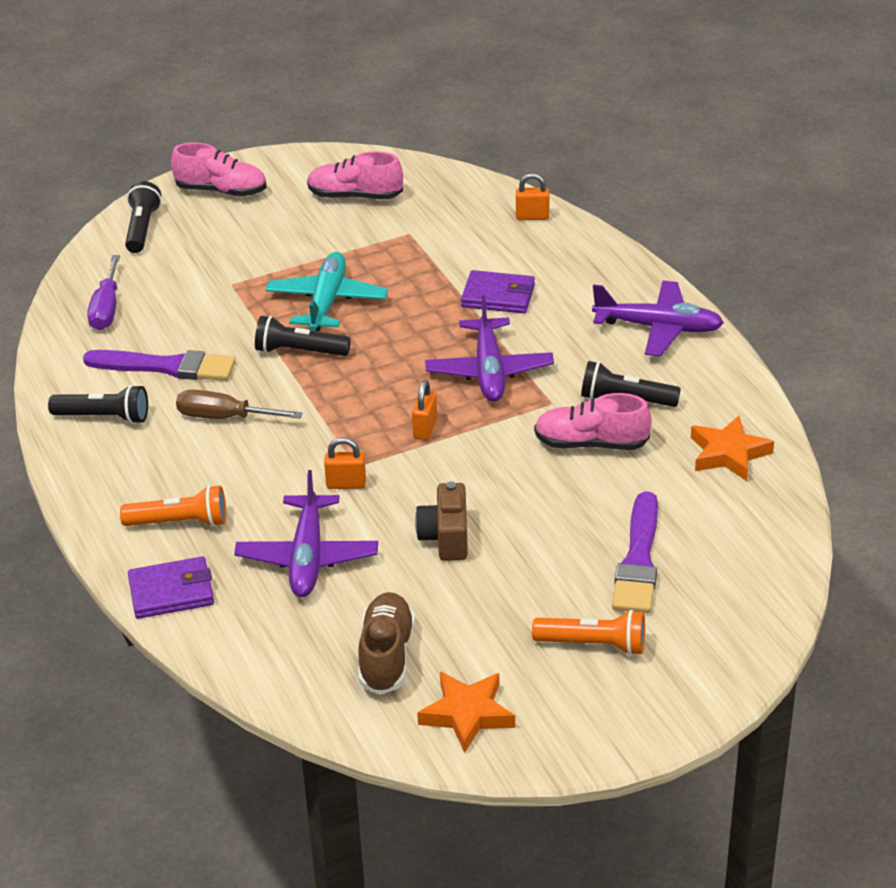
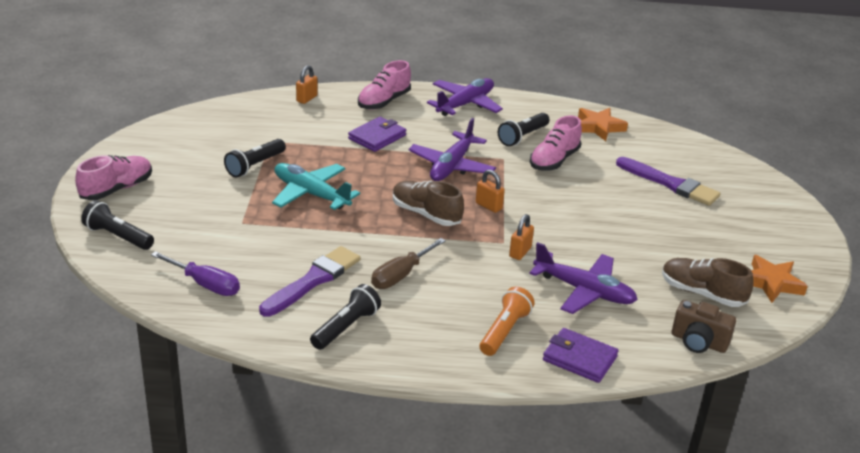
camera: 65 degrees left, 5 degrees down
(171, 592) = (579, 358): purple wallet -> purple wallet turned 75 degrees counterclockwise
(299, 351) = (356, 222): black flashlight -> black flashlight (255, 166)
(355, 196) = (199, 144): pink shoe -> pink shoe (384, 102)
(362, 391) = (426, 214): none -> brown shoe
(446, 538) = (603, 235): brown camera -> brown camera (698, 342)
(489, 371) = (451, 166): purple plane -> purple plane turned 90 degrees clockwise
(594, 645) = (734, 222): orange flashlight -> none

